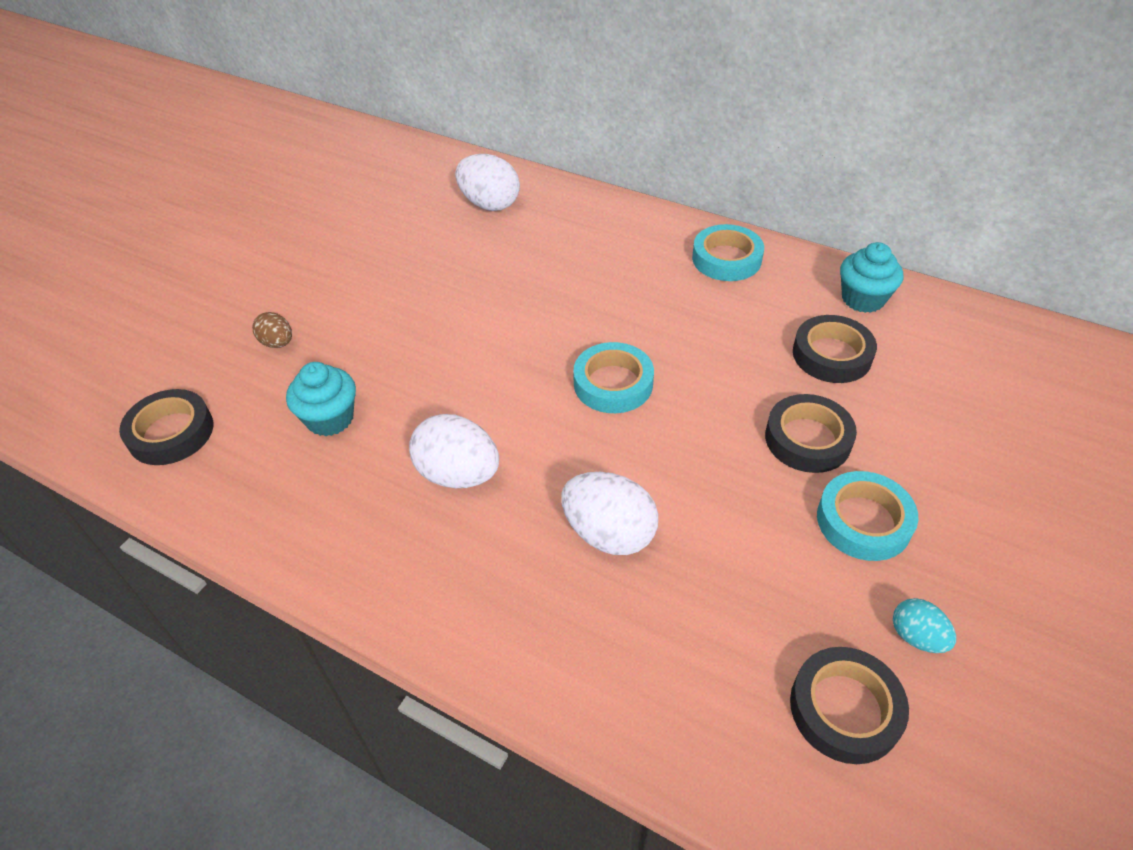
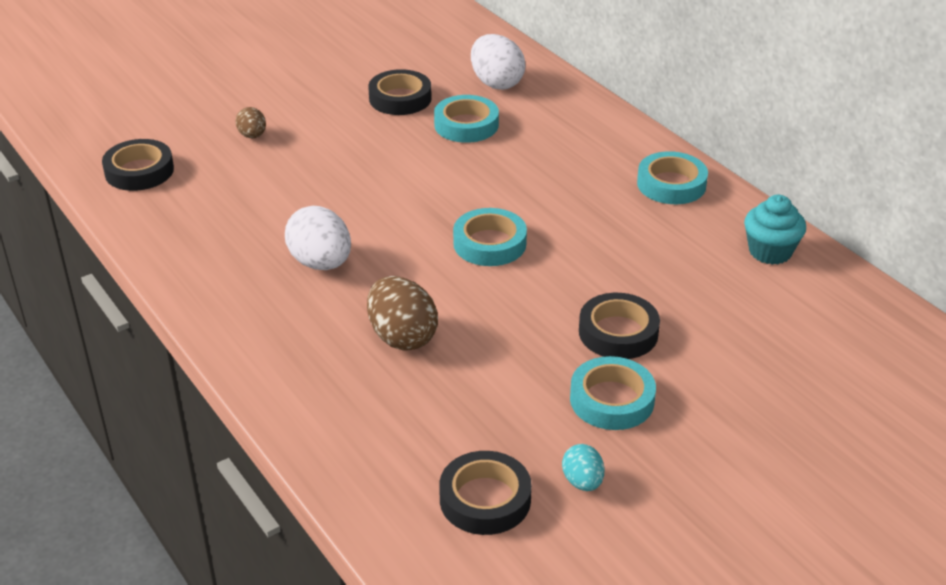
camera: 25 degrees right, 10 degrees down
(330, 418) = (255, 197): turquoise cupcake -> none
(493, 258) = (466, 125): none -> turquoise tape
(609, 533) = (402, 337): white egg -> brown egg
(832, 355) = (698, 283): black tape -> black tape (400, 98)

